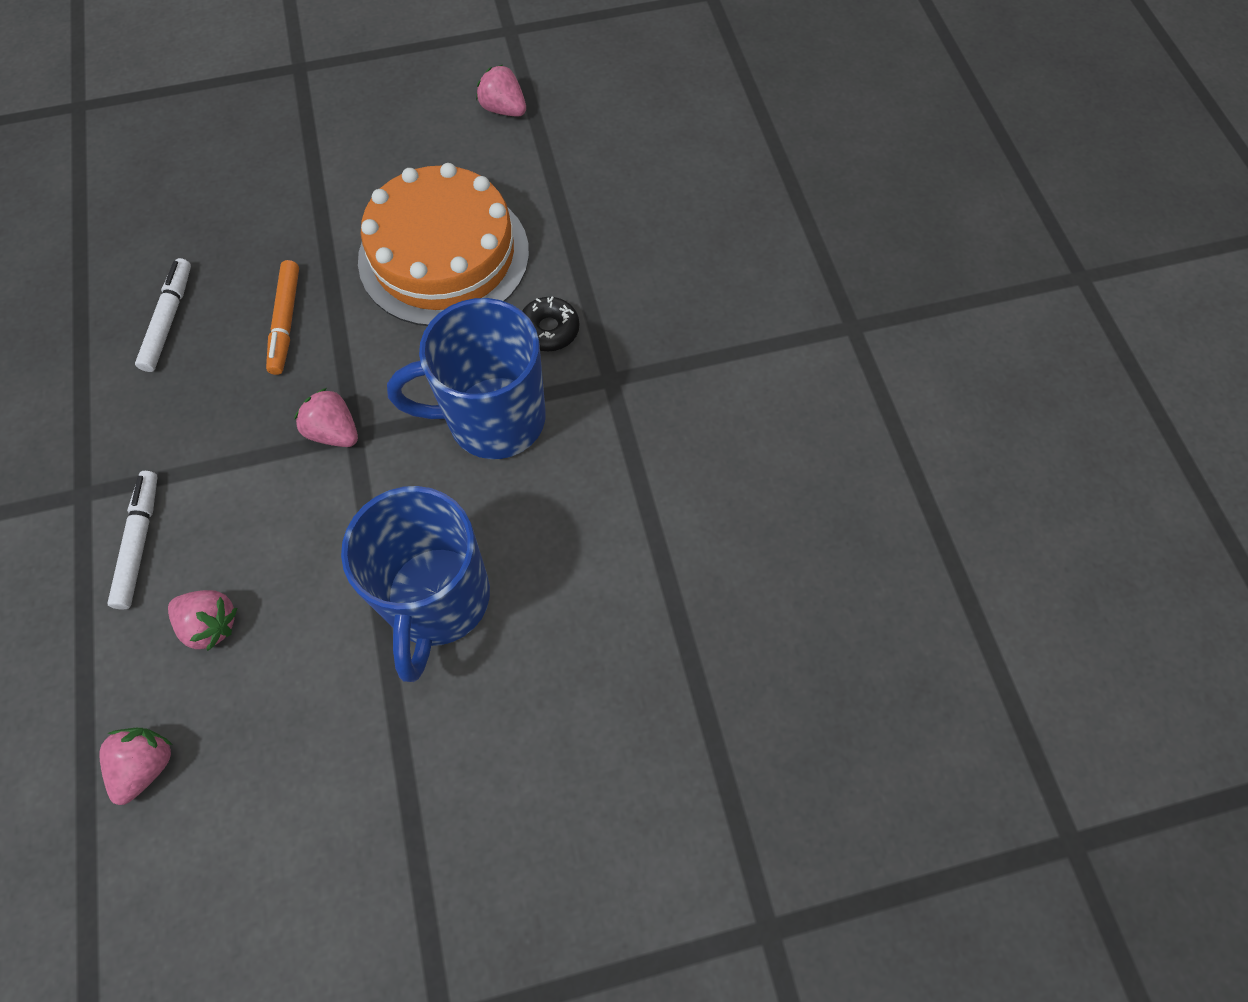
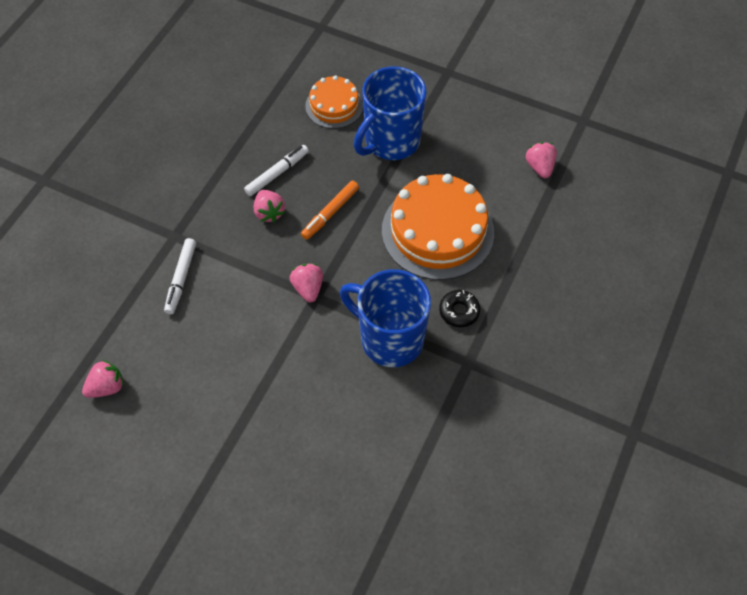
camera: 40 degrees right, 5 degrees down
(140, 542) = (181, 279): white marker -> white marker turned 150 degrees clockwise
(179, 190) = (334, 105): none -> orange cake
(211, 624) = (181, 342): pink strawberry -> pink strawberry (269, 212)
(437, 600) = (288, 411): blue mug -> blue mug (391, 141)

